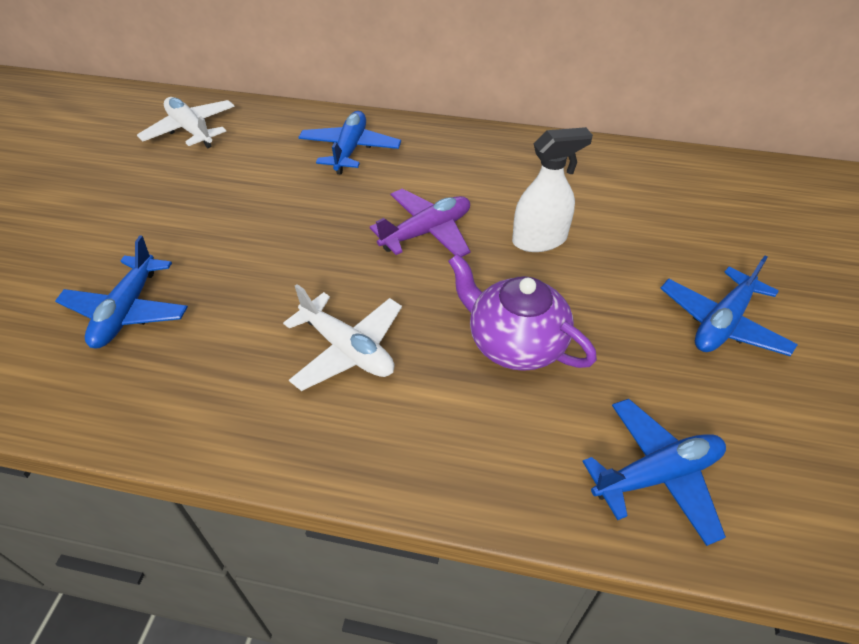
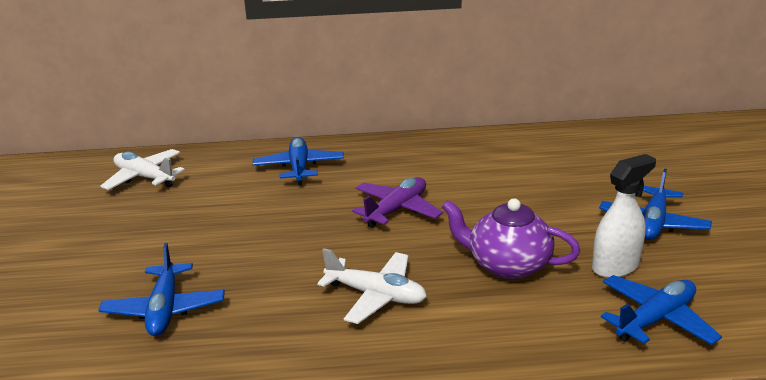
camera: 15 degrees left, 20 degrees down
(539, 240) = (490, 199): white spray bottle -> white spray bottle (615, 266)

